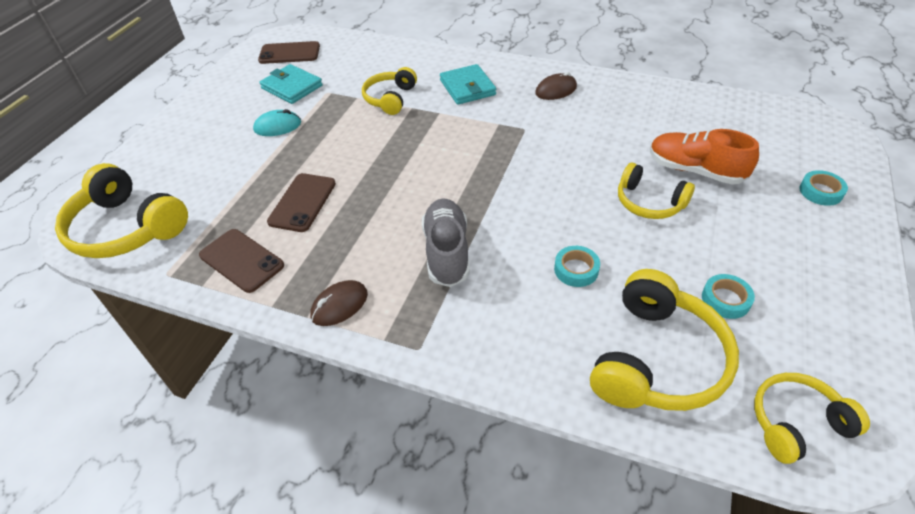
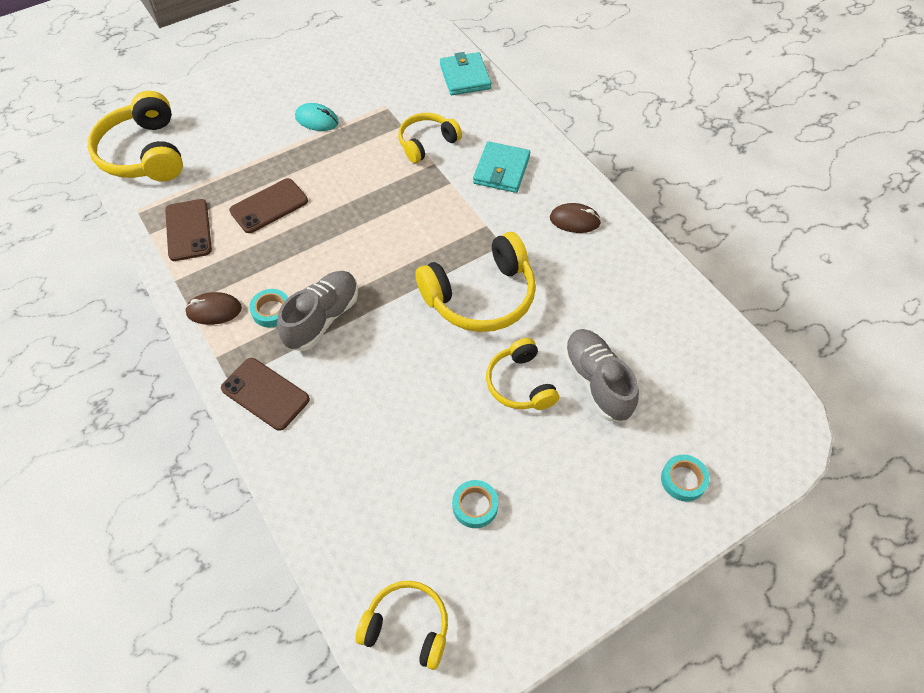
camera: 35 degrees right, 10 degrees up
(289, 53) = (395, 43): brown phone -> brown phone (265, 394)
(292, 87) = (363, 83): turquoise wallet -> turquoise wallet (465, 77)
(576, 269) = (395, 399): turquoise tape -> turquoise tape (271, 311)
(657, 359) = (370, 509): yellow headphones -> yellow headphones (481, 296)
(695, 170) = (597, 382): orange shoe -> grey shoe

